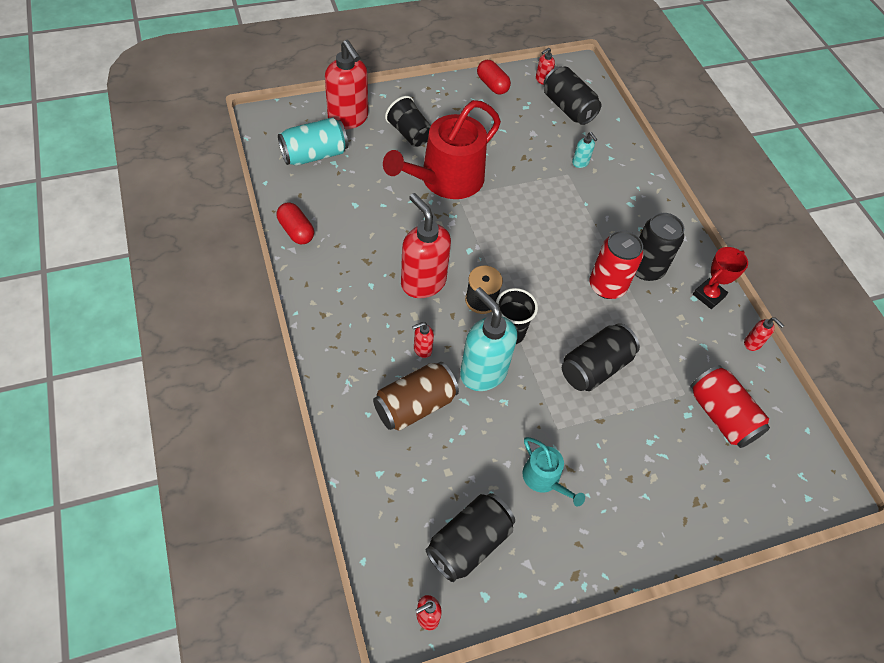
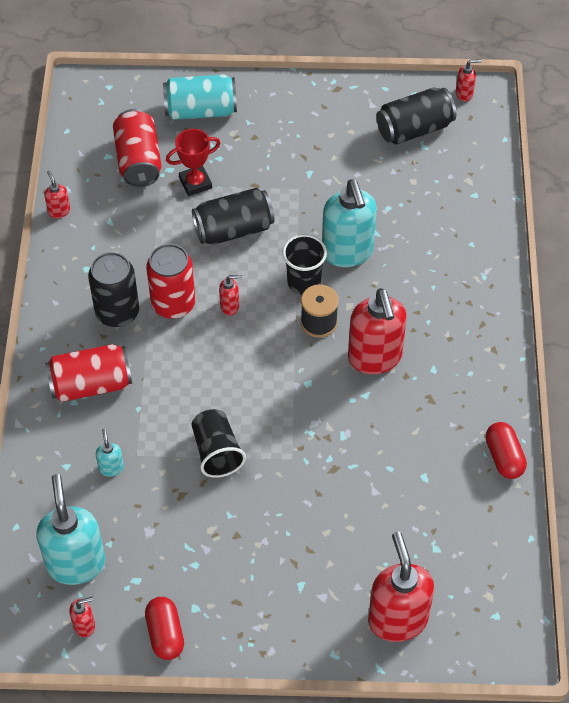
camera: 155 degrees left, 0 degrees up
(314, 155) = (458, 567): turquoise can -> turquoise can (200, 110)
(409, 134) = (320, 571): black cup -> black cup (216, 452)
(415, 405) = (425, 240): brown can -> none
(422, 349) = (400, 288): red soap dispenser -> red soap dispenser (230, 306)
(446, 180) = (298, 485): red watering can -> none
(544, 479) = (330, 155): turquoise watering can -> none
(568, 108) = (76, 563): black can -> turquoise soap dispenser
(630, 211) = (91, 384): none -> red can
(708, 295) = (68, 267): red trophy -> red trophy (195, 183)

